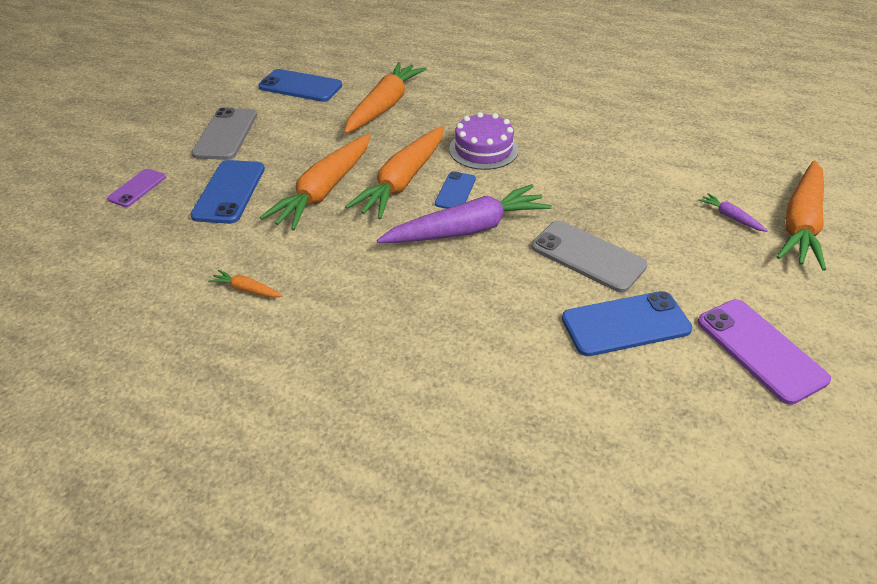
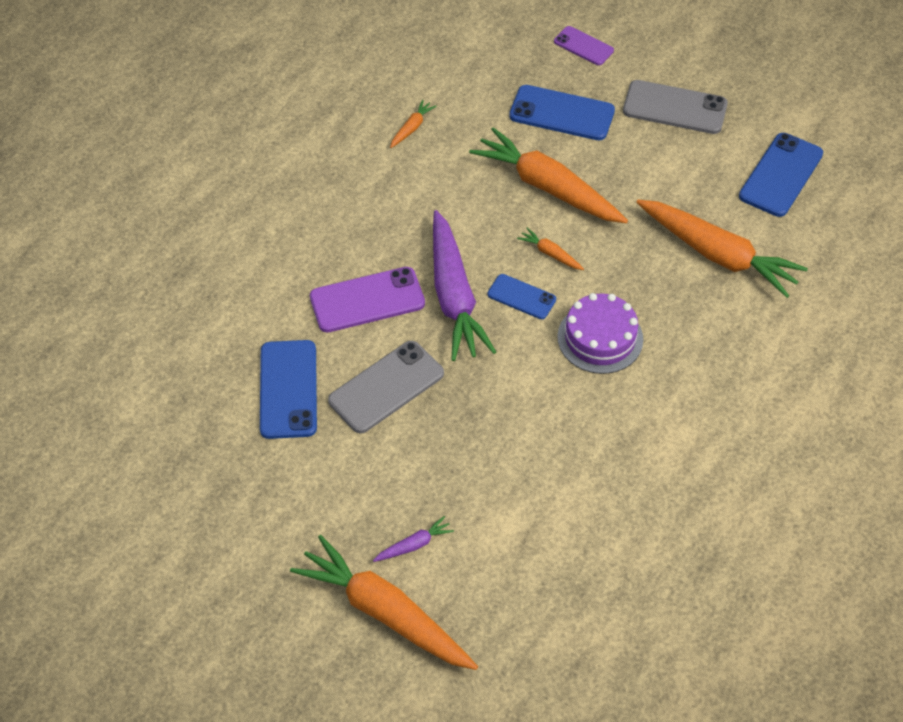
camera: 100 degrees right, 10 degrees up
(403, 181) = (550, 253): orange carrot -> orange carrot, size x0.42
(760, 350) = (225, 483): purple phone -> purple phone (367, 300)

